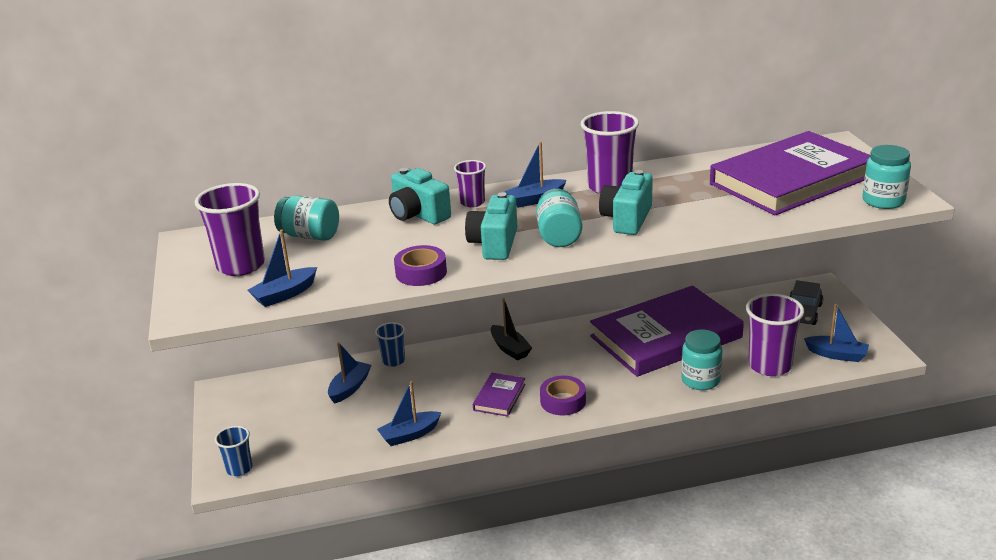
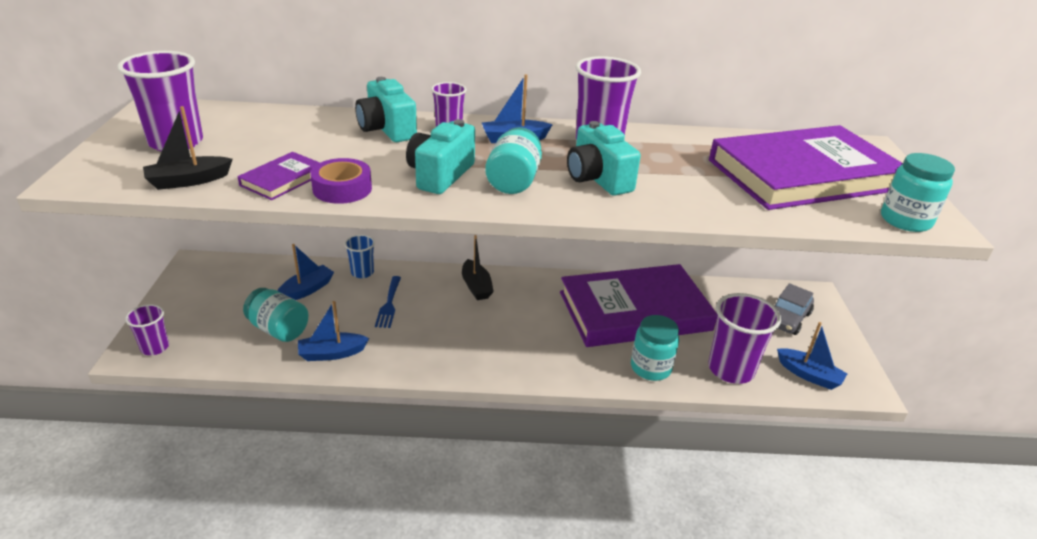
camera: 10 degrees right, 5 degrees up
(239, 469) = (155, 347): blue cup -> purple cup
(284, 294) = (188, 181): blue boat -> black boat
(310, 236) = (267, 128): turquoise jar -> turquoise jar (279, 329)
(436, 382) = (389, 304): none -> blue fork
(499, 397) = (439, 335): purple book -> purple book (283, 179)
(563, 401) = (499, 355): purple tape -> none
(627, 219) = (597, 179): turquoise camera -> turquoise camera turned 60 degrees counterclockwise

